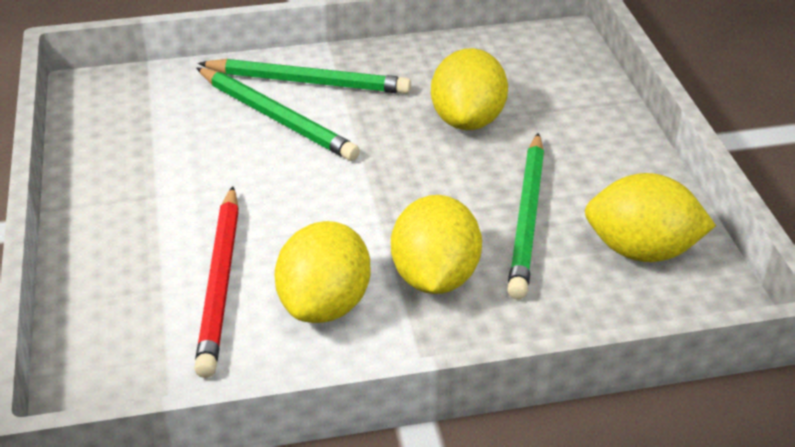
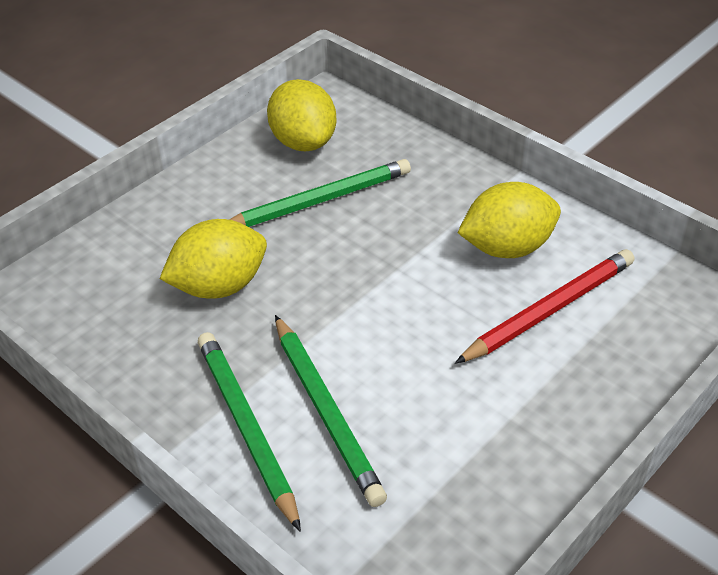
camera: 125 degrees left, 5 degrees up
(277, 118) = (326, 412): green pencil -> green pencil turned 150 degrees clockwise
(435, 277) = (425, 213): yellow lemon -> none

